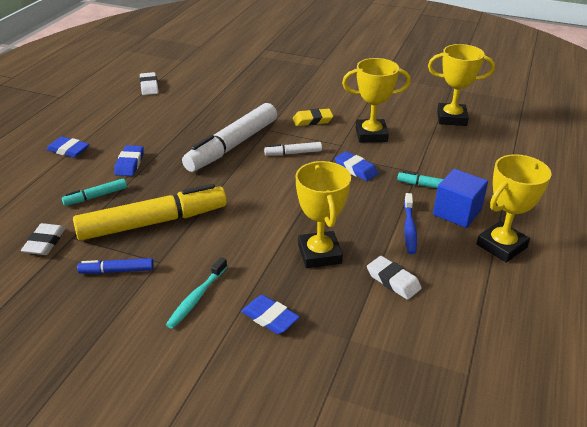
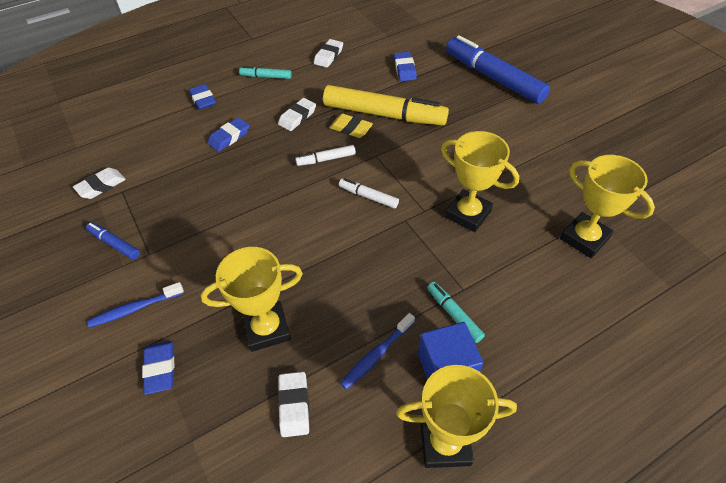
camera: 40 degrees right, 15 degrees up
(96, 196) = (174, 159): turquoise marker -> turquoise marker (266, 77)
(153, 222) = (184, 210): yellow marker -> yellow marker (384, 114)
(174, 130) = (297, 117): none -> white eraser
(196, 298) = (135, 309): turquoise toothbrush -> blue toothbrush
(232, 146) = (326, 159): white marker -> white marker, size x0.45
(294, 60) = (493, 78): none -> blue marker
(312, 120) = (429, 165): yellow eraser -> yellow eraser (351, 129)
(319, 254) = (267, 329): yellow trophy -> yellow trophy turned 45 degrees clockwise
(356, 169) = (405, 249): blue eraser -> blue eraser (404, 69)

